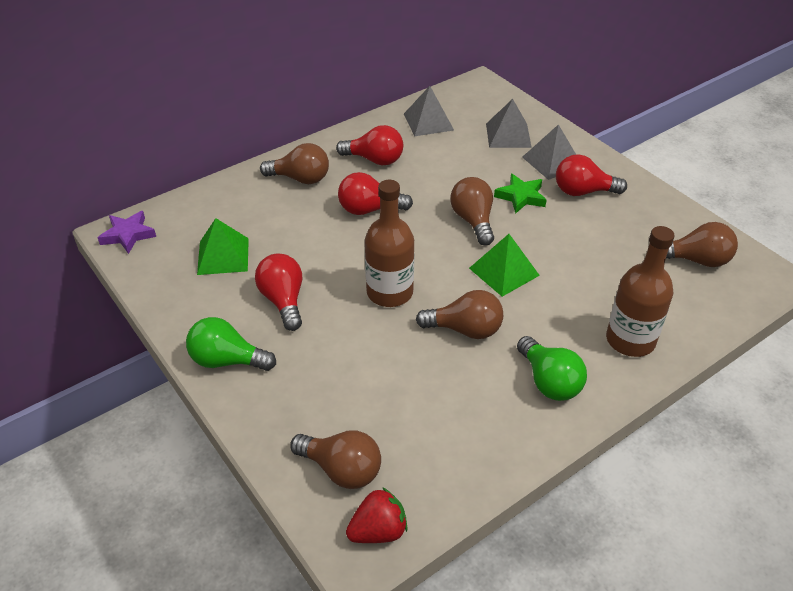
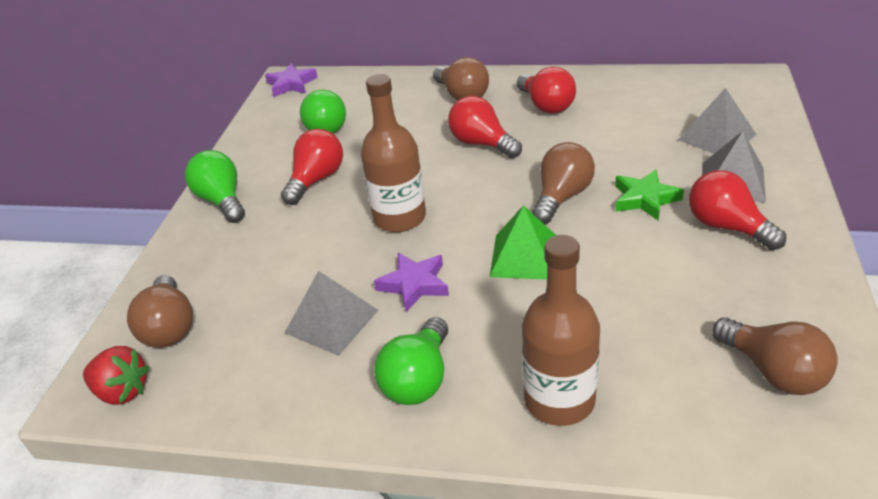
camera: 50 degrees right, 5 degrees down
(223, 256) = (326, 127): green pyramid -> green light bulb
(428, 122) = (646, 93): grey pyramid -> grey pyramid (331, 321)
(465, 329) = (414, 284): brown light bulb -> purple star

